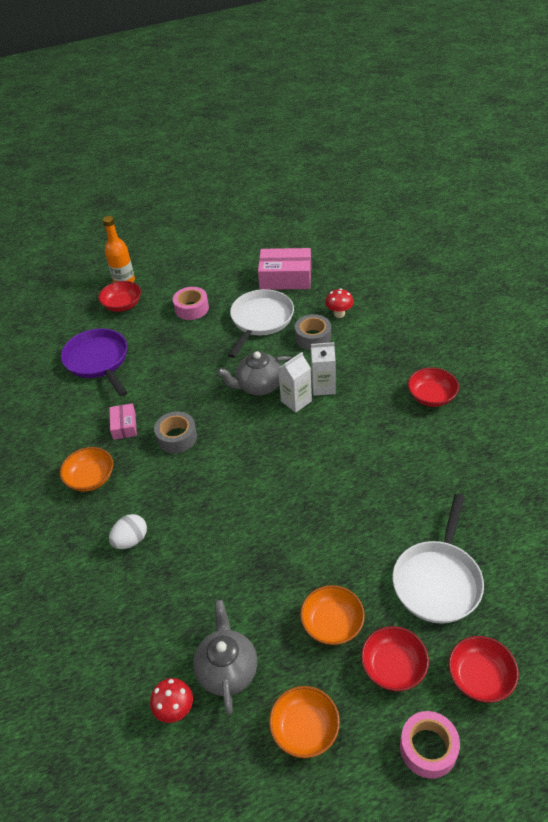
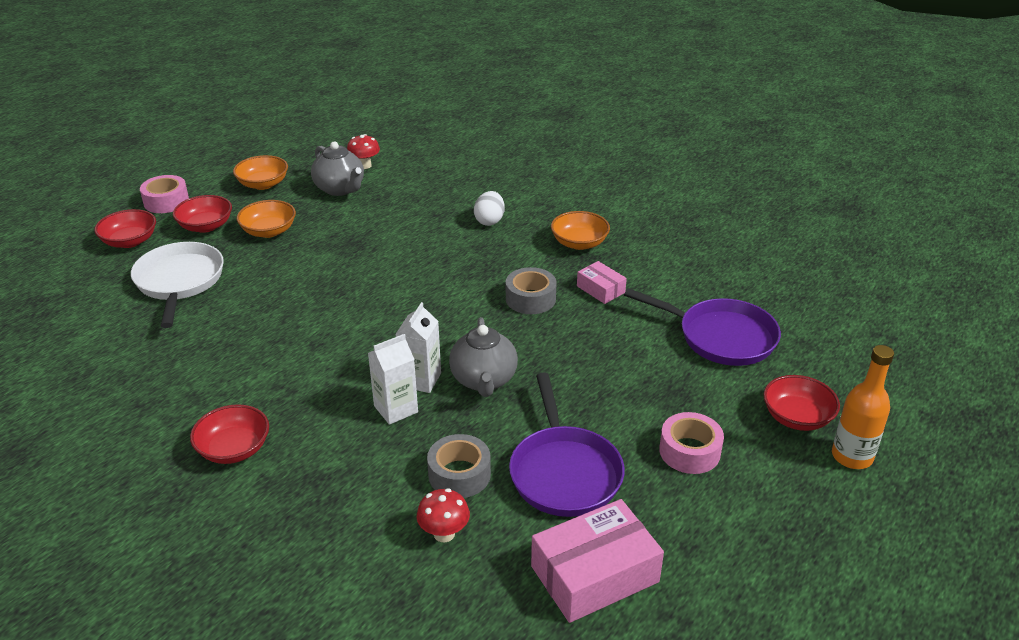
camera: 145 degrees right, 10 degrees down
(259, 386) = (484, 380): grey teapot -> grey teapot turned 135 degrees clockwise
(260, 320) = (564, 472): white pan -> purple pan

